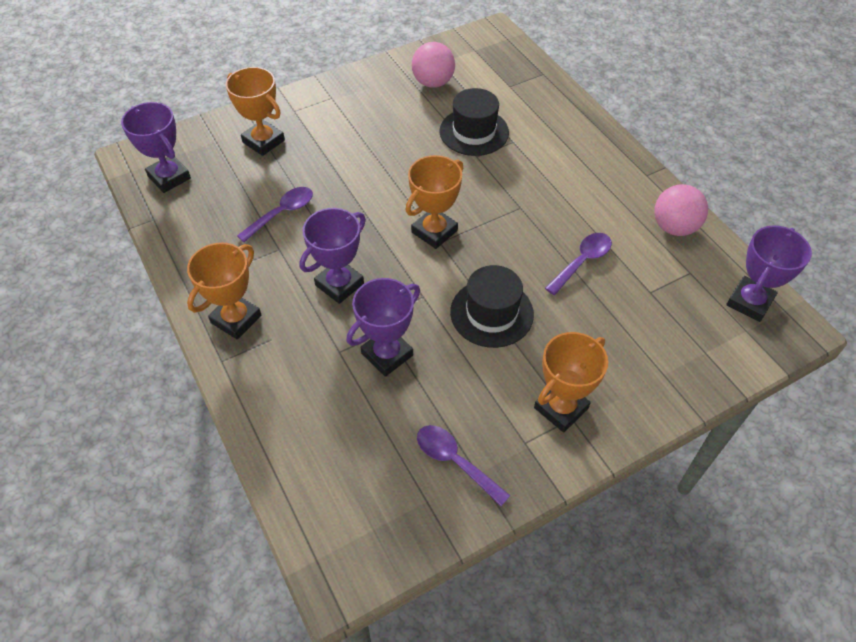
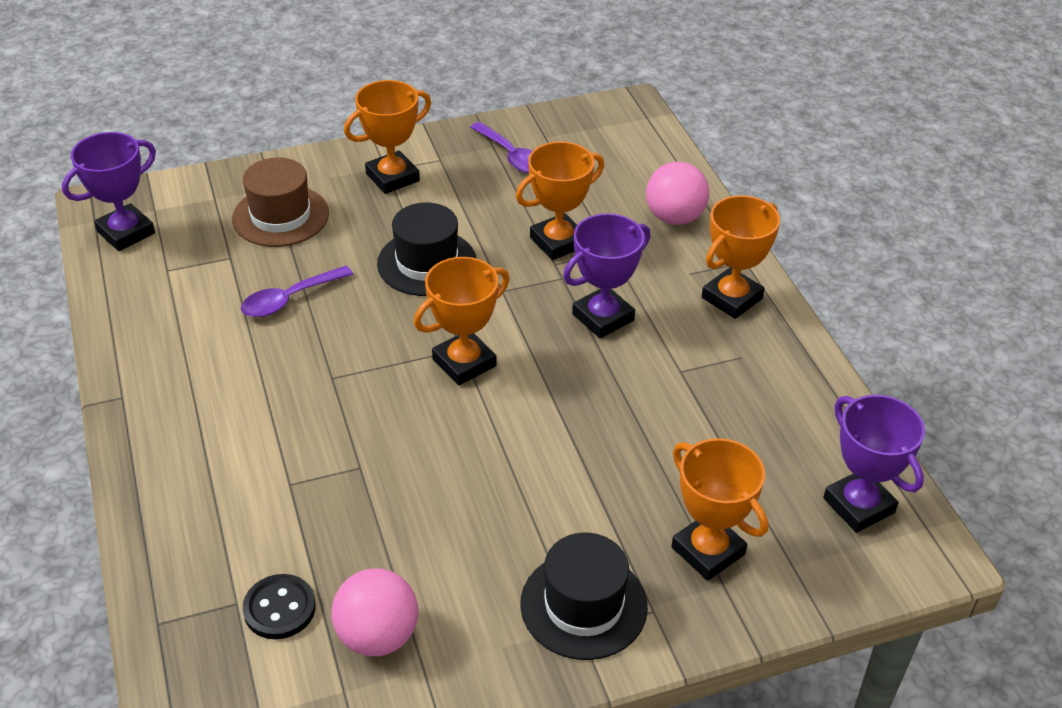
camera: 170 degrees left, 10 degrees down
(282, 213) = (676, 419): purple spoon -> none
(387, 354) = (558, 242): purple trophy -> orange trophy
(474, 132) = (345, 512): black hat -> black hat (583, 605)
(487, 86) = (279, 608): none -> black button
(636, 342) = (280, 216): none -> brown hat
(674, 227) = (143, 321): pink ball -> pink ball (674, 218)

